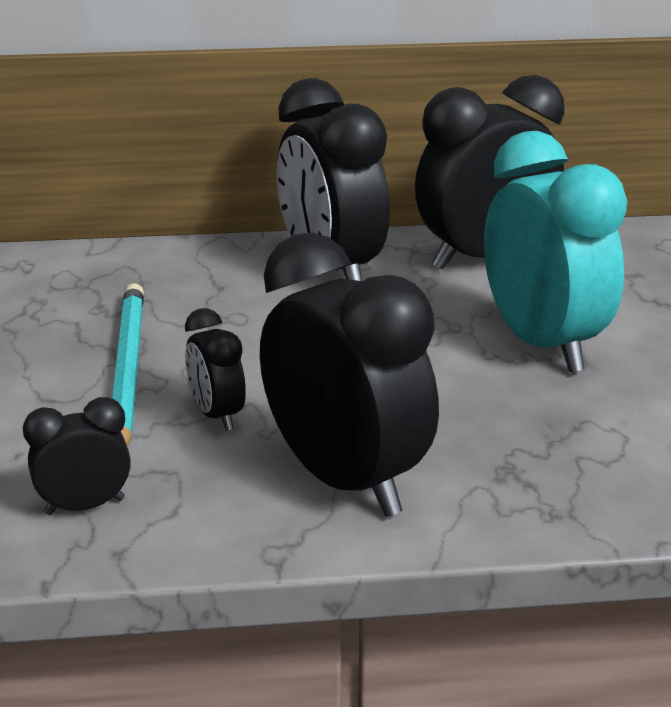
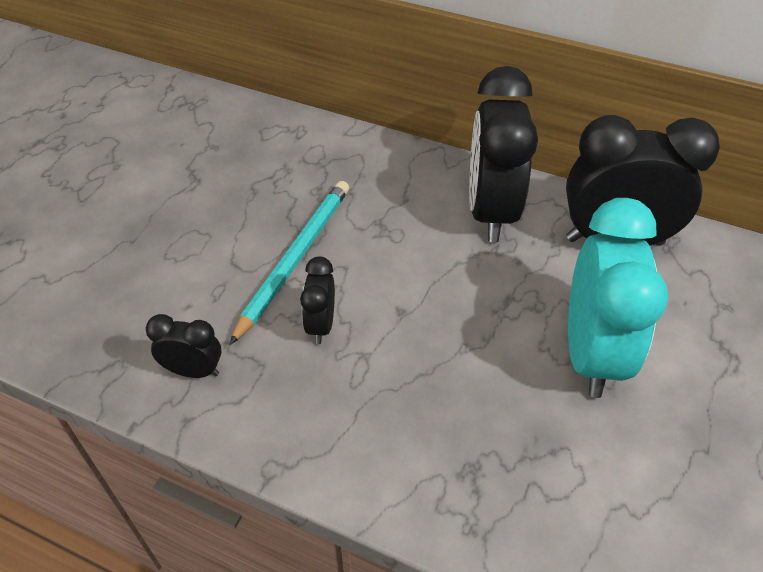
camera: 30 degrees right, 20 degrees up
(345, 480) = (357, 425): black clock -> none

